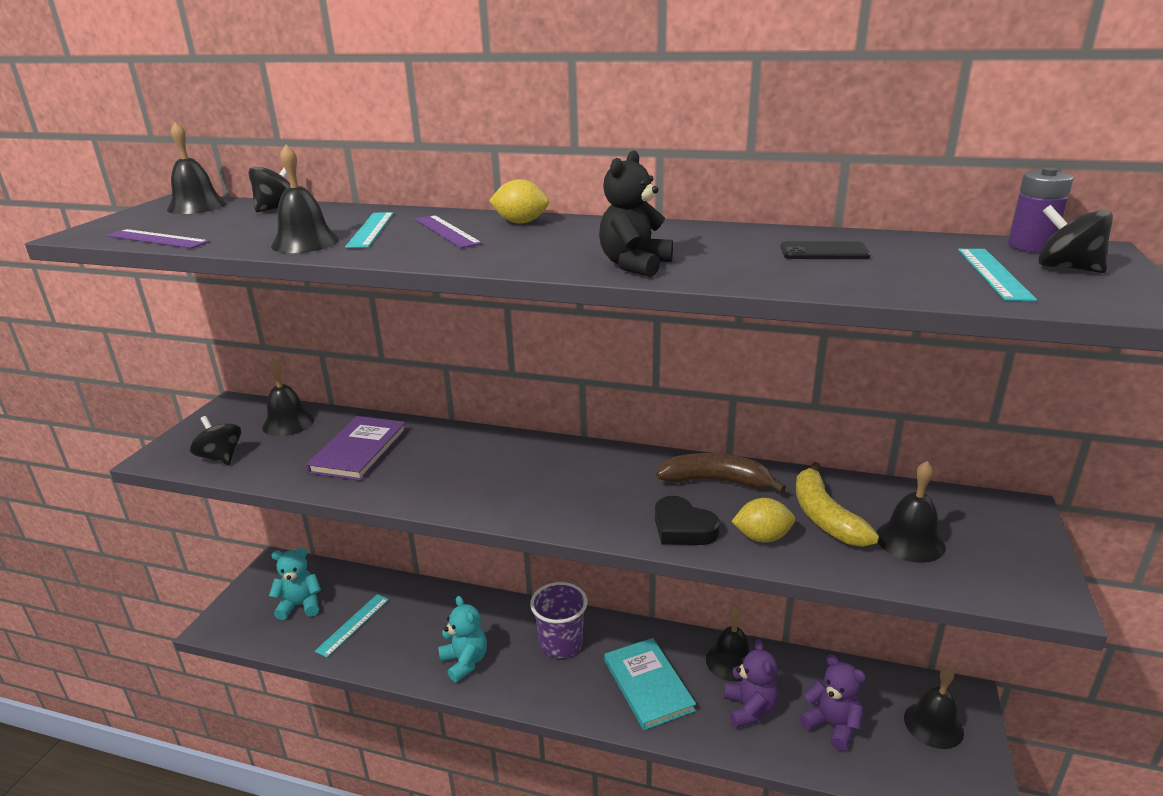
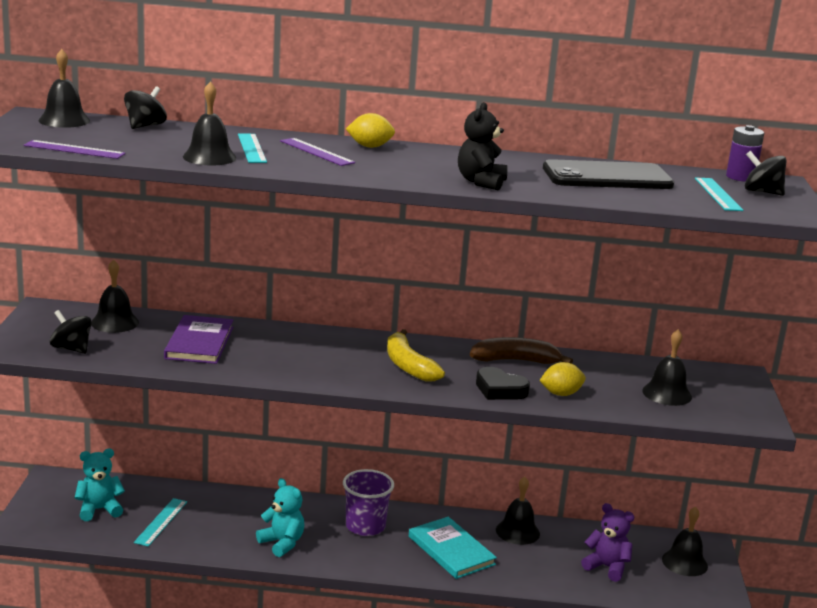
camera: 15 degrees left, 5 degrees down
(749, 709) = (539, 561): purple teddy bear -> none
(824, 252) = (607, 177): black phone -> black phone, size x2.09
(824, 517) = (603, 381): yellow banana -> yellow banana (408, 366)

